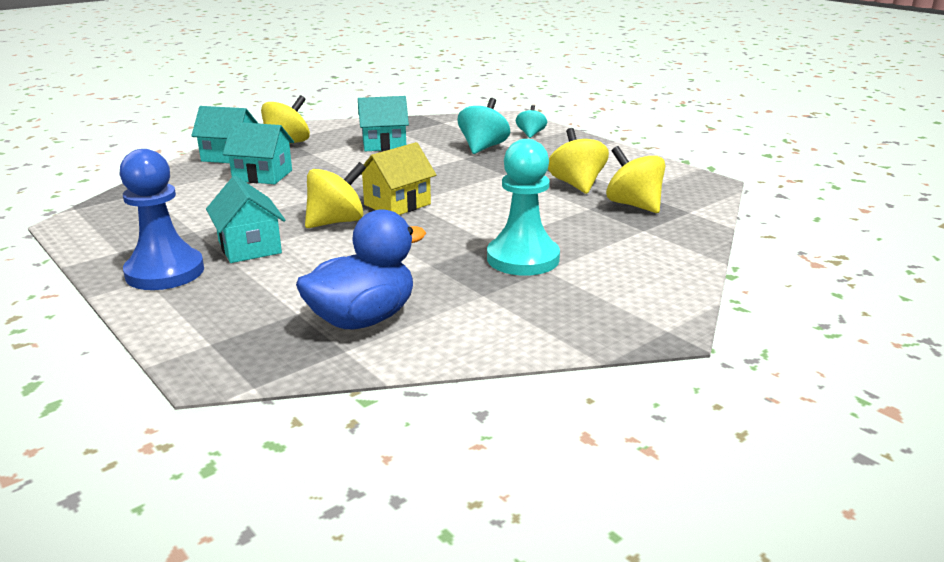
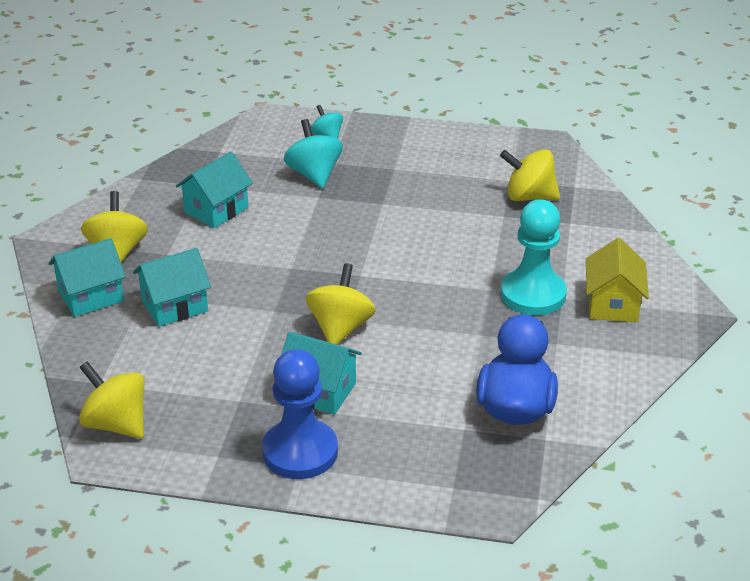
camera: 40 degrees left, 10 degrees up
(397, 204) = (356, 283): yellow house -> yellow house (612, 304)
(576, 185) = (458, 191): yellow spinning top -> yellow spinning top (116, 424)

